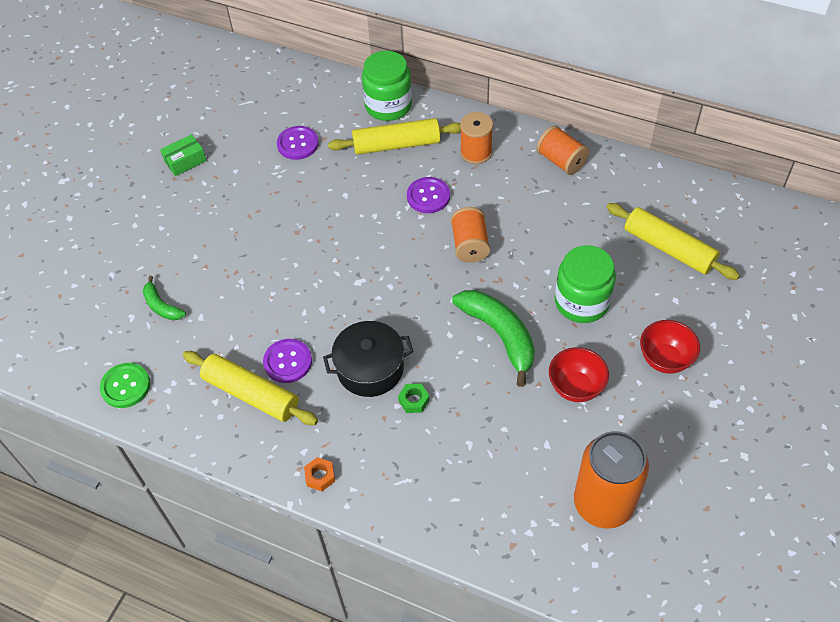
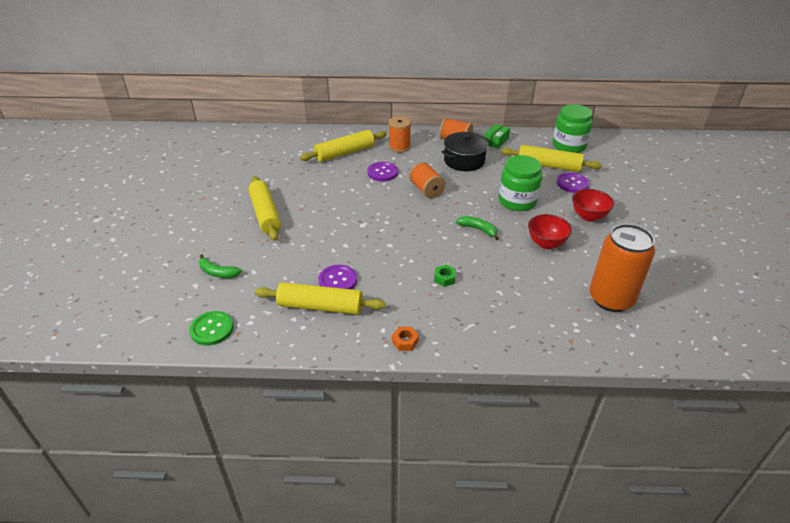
camera: 25 degrees left, 15 degrees down
(185, 161) = (194, 189): green box -> green box (495, 141)
(250, 228) = (265, 214): none -> yellow rolling pin
(298, 144) = (275, 165): purple button -> purple button (572, 184)
(370, 368) = (401, 269): black pot -> black pot (464, 161)
(388, 105) = (327, 136): green jar -> green jar (569, 146)
(500, 335) = (478, 229): green banana -> green banana, size x0.54

